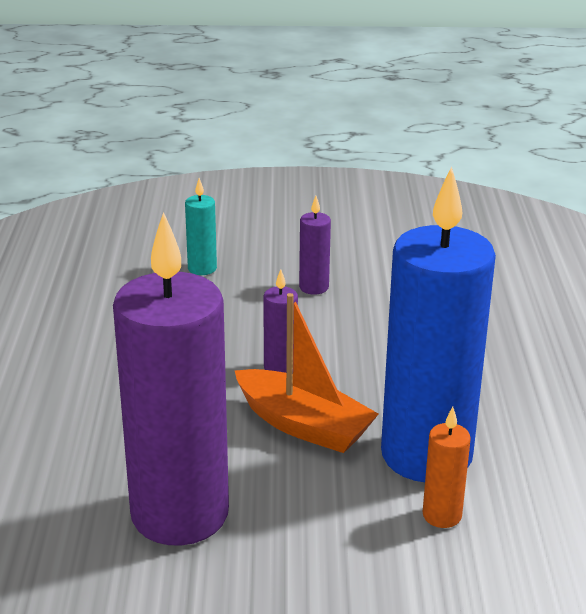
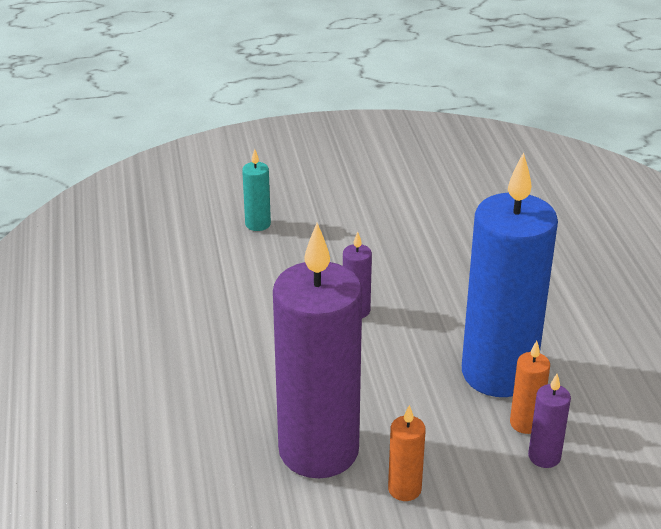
camera: 10 degrees left, 5 degrees up
(267, 572) = (404, 489): none -> orange candle
(303, 425) = (392, 360): orange boat -> none
(314, 287) = (359, 231): purple candle -> purple candle (544, 457)

